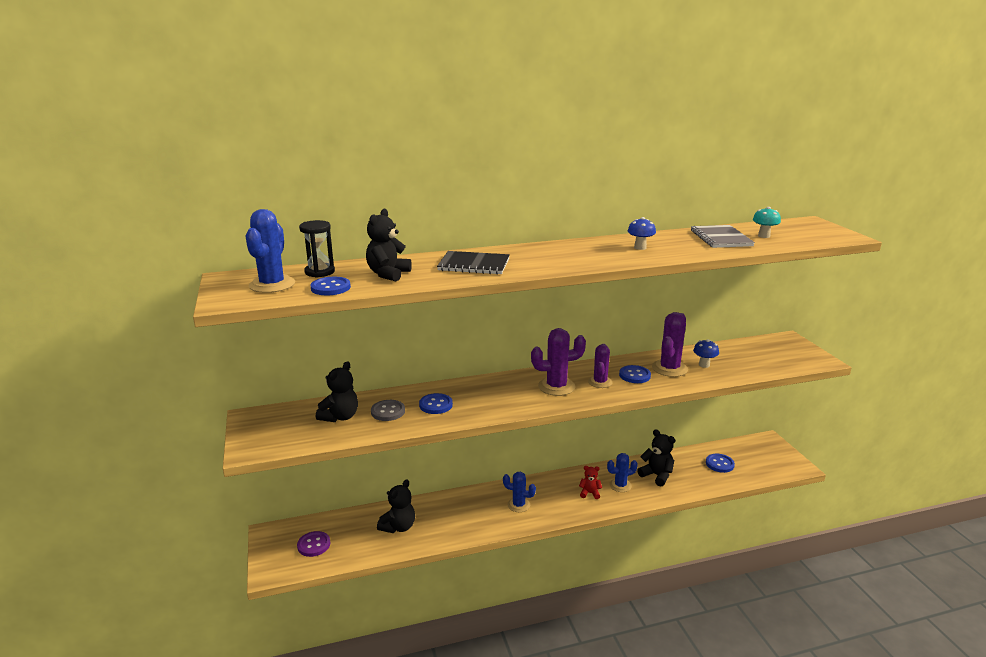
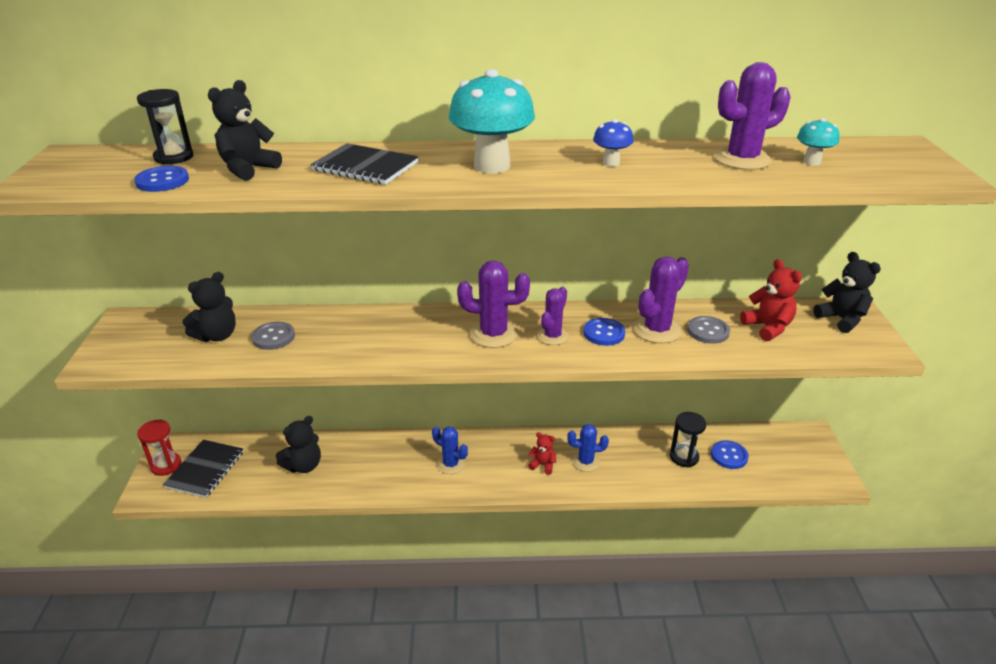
camera: 15 degrees right, 10 degrees up
(272, 285) = (103, 169): blue cactus -> none
(276, 548) = (166, 465): none -> red hourglass
(314, 545) = (205, 469): purple button -> black notebook
(436, 405) = (333, 337): blue button -> none
(562, 256) = (492, 166): none -> turquoise mushroom
(657, 475) = (638, 457): black teddy bear -> black teddy bear (841, 319)
(689, 470) = (684, 457): none -> black hourglass
(704, 365) = (708, 331): blue mushroom -> grey button
(721, 238) = (742, 159): grey notebook -> purple cactus
(741, 357) = (767, 327): none -> red teddy bear

